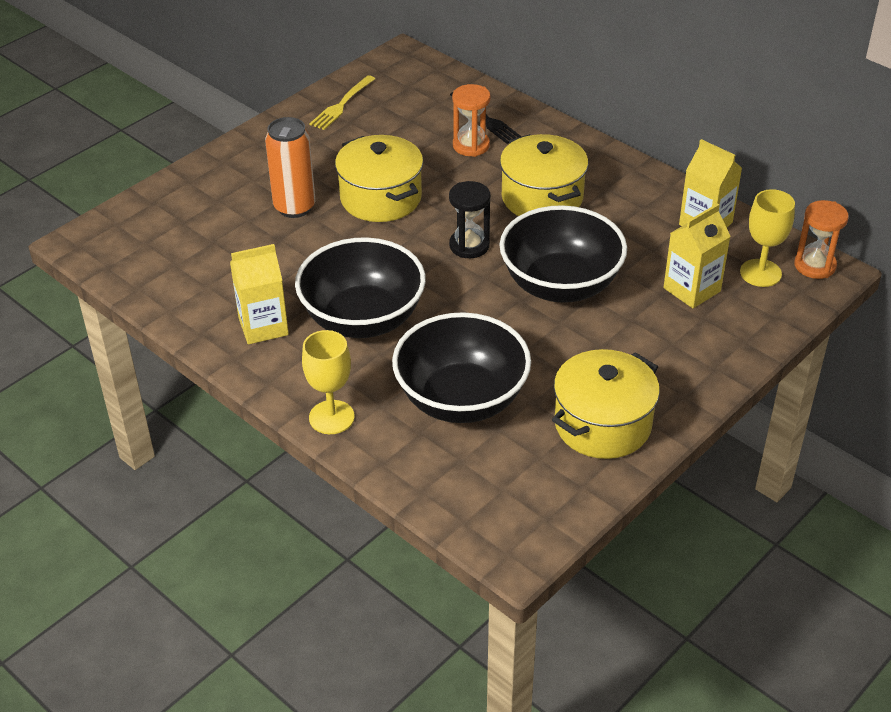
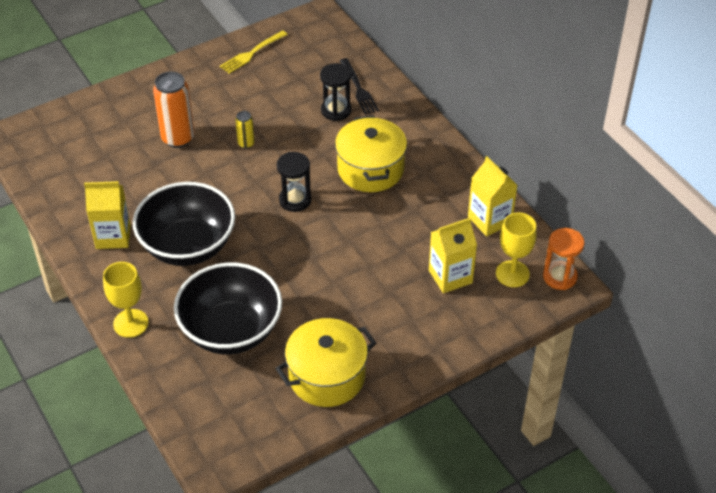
camera: 15 degrees right, 5 degrees up
(381, 198) = (246, 144): yellow pot -> yellow can
(471, 145) = (336, 110): orange hourglass -> black hourglass
(560, 285) = (349, 250): black bowl -> none

